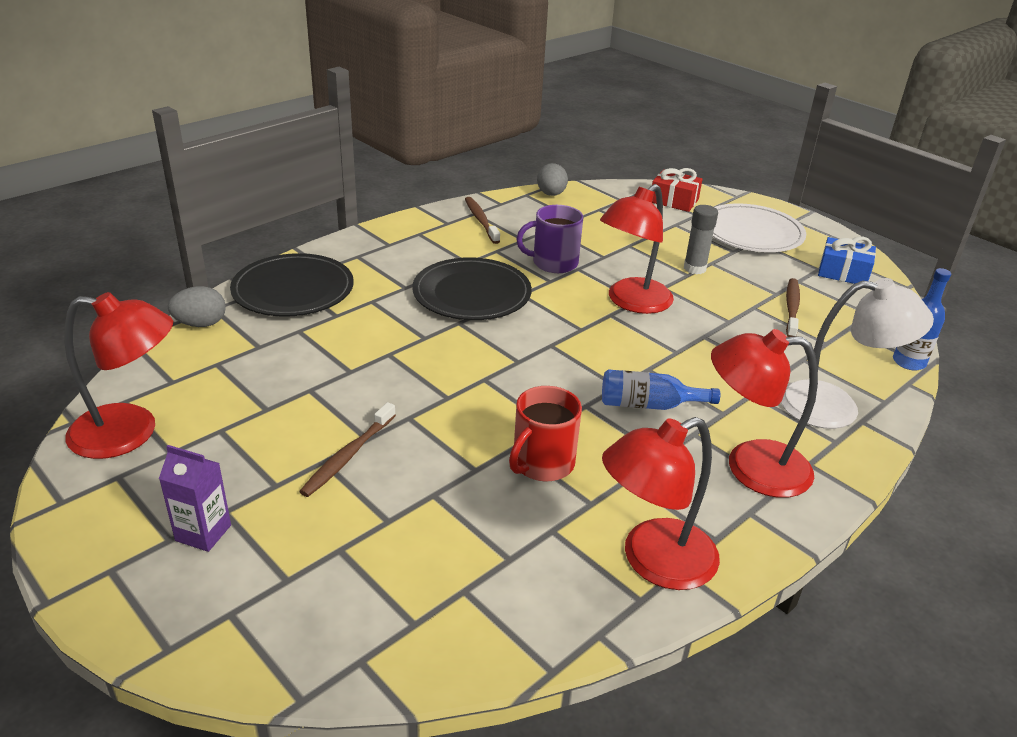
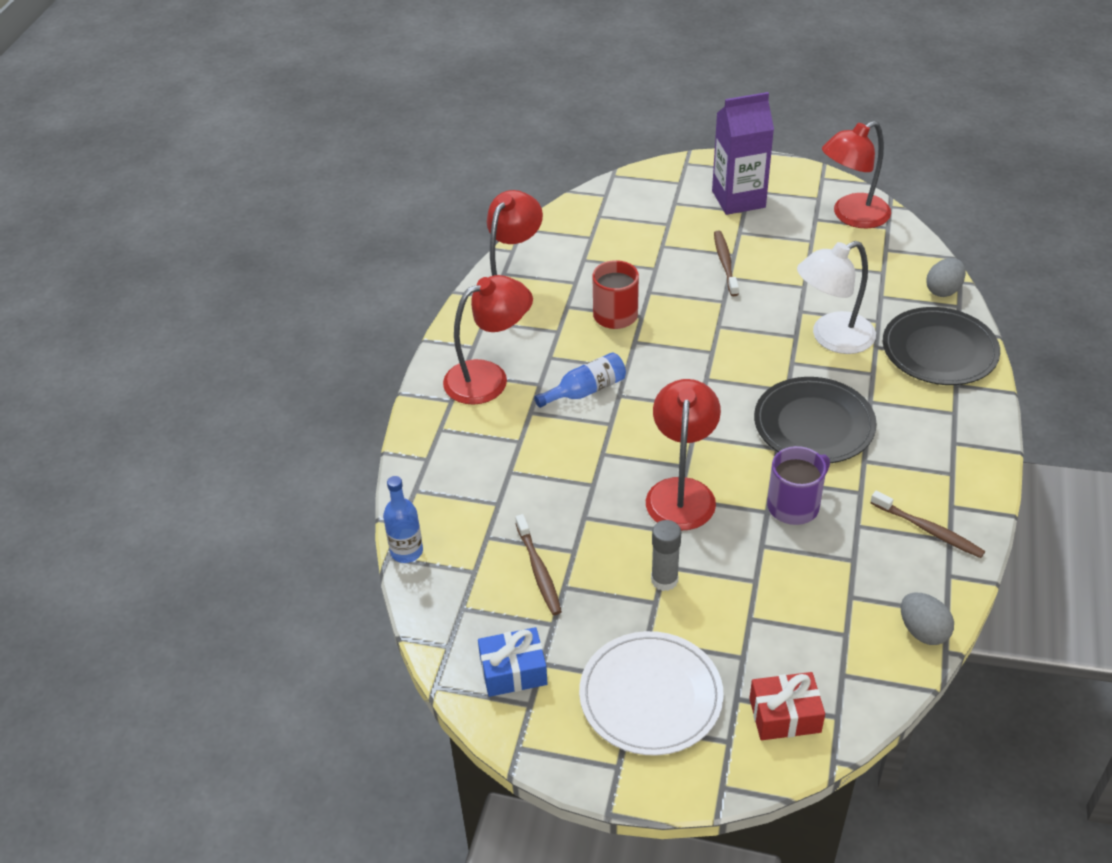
camera: 150 degrees right, 10 degrees up
(203, 533) = (738, 199): purple carton -> purple carton, size x1.84
(836, 407) = (451, 462): white lamp -> white lamp (832, 338)

